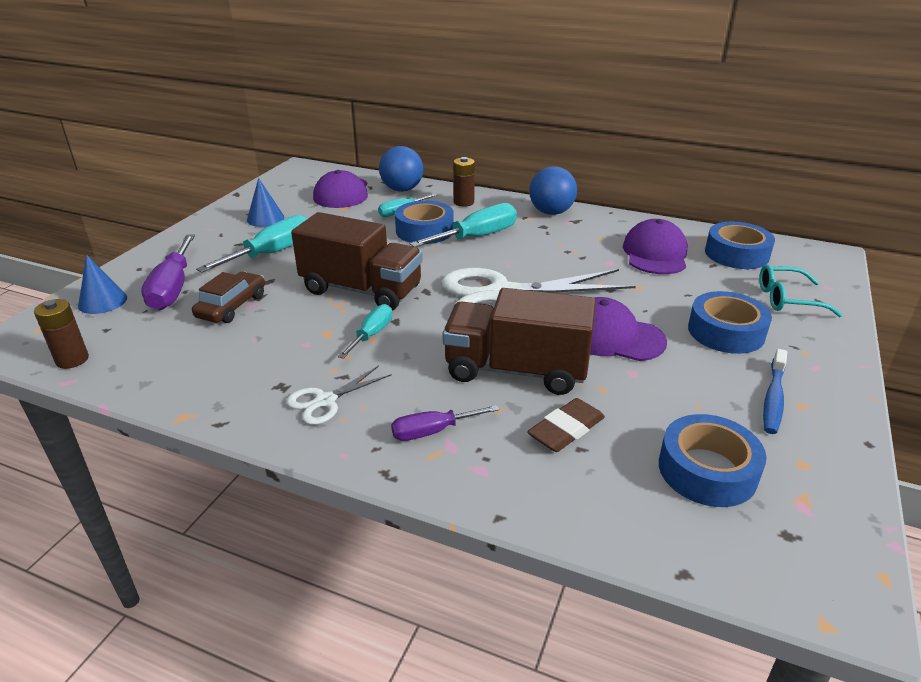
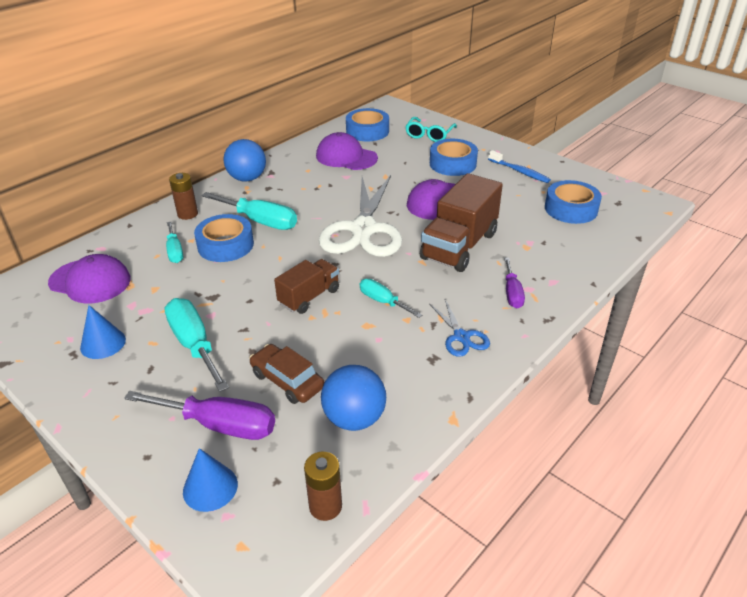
camera: 70 degrees left, 5 degrees up
(325, 401) = (461, 337): white scissors -> blue scissors
(361, 290) = (309, 297): brown truck -> brown truck, size x0.59
(402, 189) = (123, 242): blue ball -> blue ball (354, 418)
(477, 237) = (260, 221): turquoise screwdriver -> turquoise screwdriver turned 135 degrees clockwise
(566, 430) = (526, 242): brown eraser -> none

